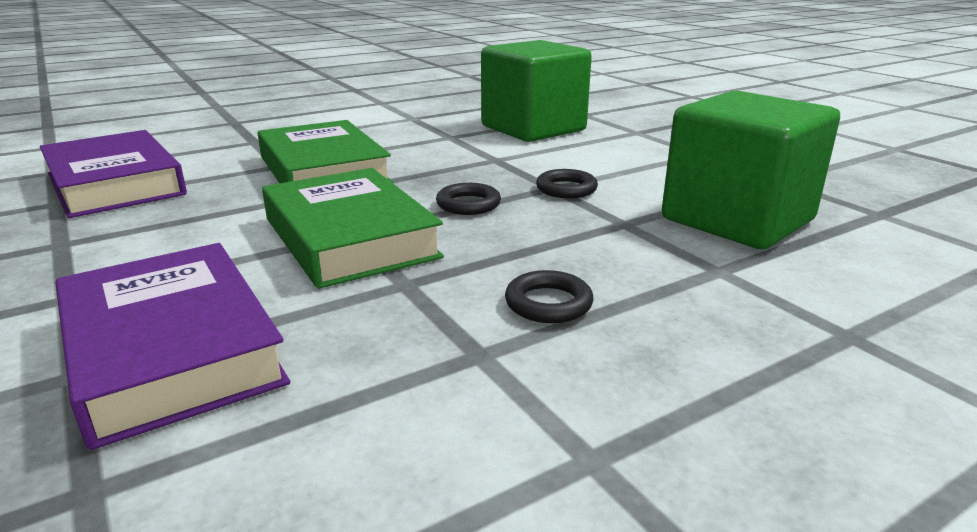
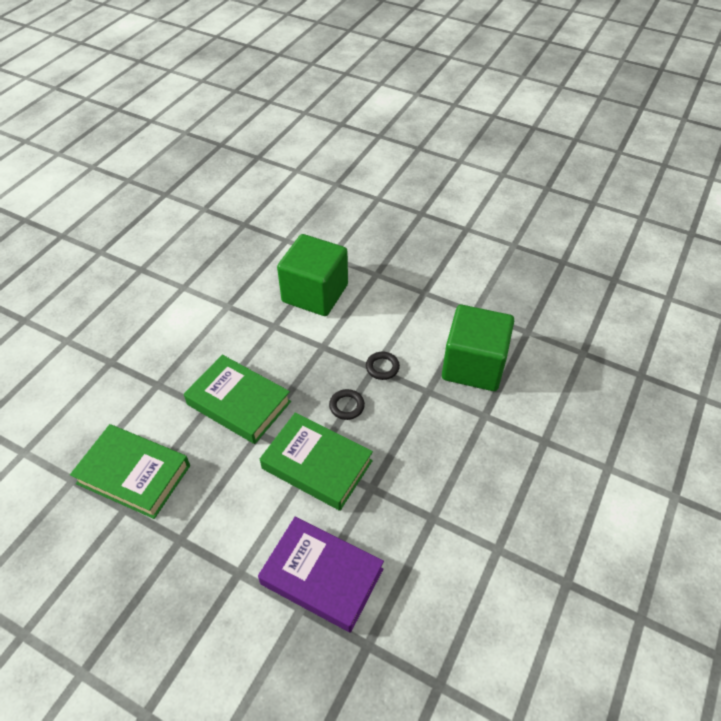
camera: 30 degrees left, 25 degrees up
(115, 184) = (134, 474): purple book -> green book
(548, 303) = (436, 473): black ring -> none

